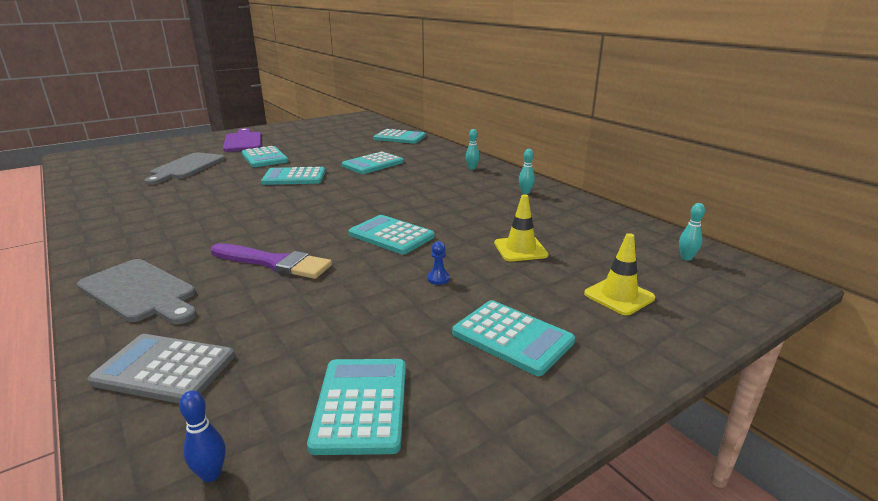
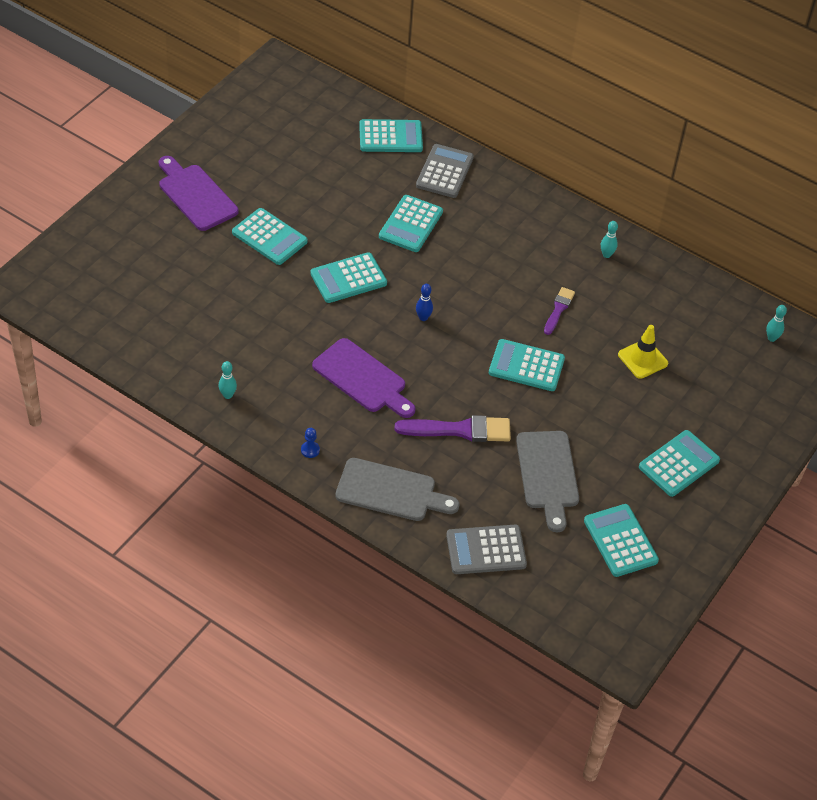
camera: 25 degrees left, 25 degrees up
(186, 167) = (201, 284): grey cutting board -> grey cutting board (548, 474)
(211, 474) = (577, 601): blue bowling pin -> blue bowling pin (423, 318)
(231, 220) = (362, 378): none -> purple cutting board
(423, 150) = (444, 172): none -> grey calculator
(438, 279) = (599, 415): blue pawn -> blue pawn (310, 450)
(455, 211) = (558, 309): none -> purple brush
(472, 168) = (526, 209): turquoise bowling pin -> turquoise bowling pin (228, 395)
(512, 337) = (679, 464): turquoise calculator -> turquoise calculator turned 60 degrees counterclockwise
(619, 296) = (733, 401): yellow traffic cone -> none

